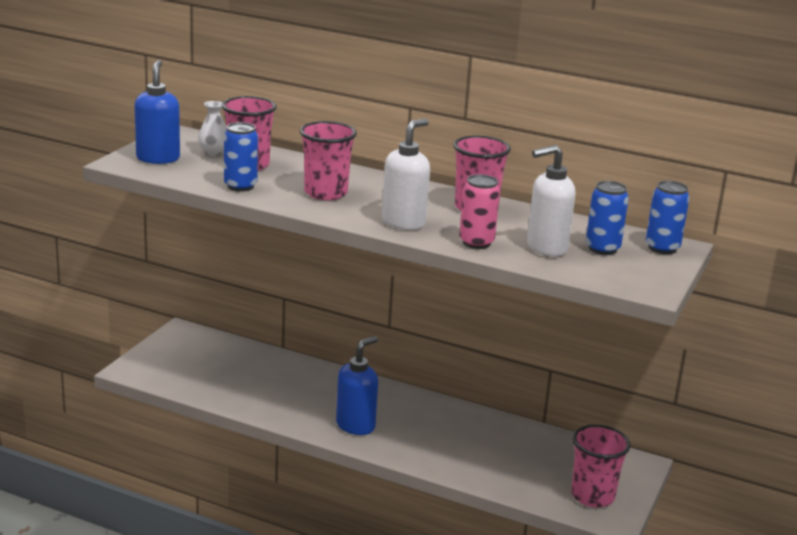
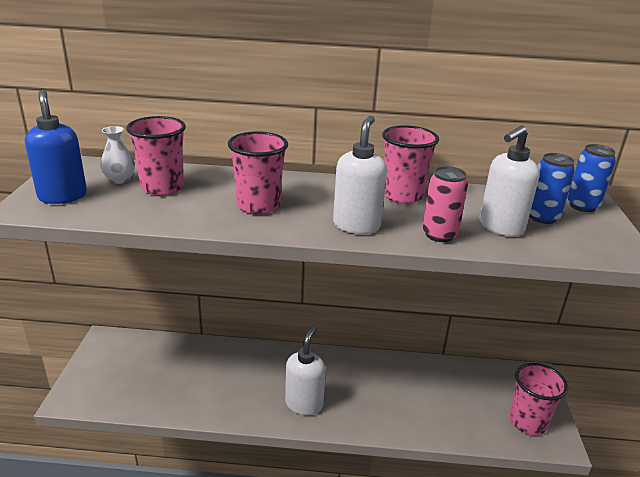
camera: 20 degrees left, 5 degrees up
(240, 186) = (168, 214): blue can -> none
(356, 425) = (304, 403): blue soap dispenser -> white soap dispenser

